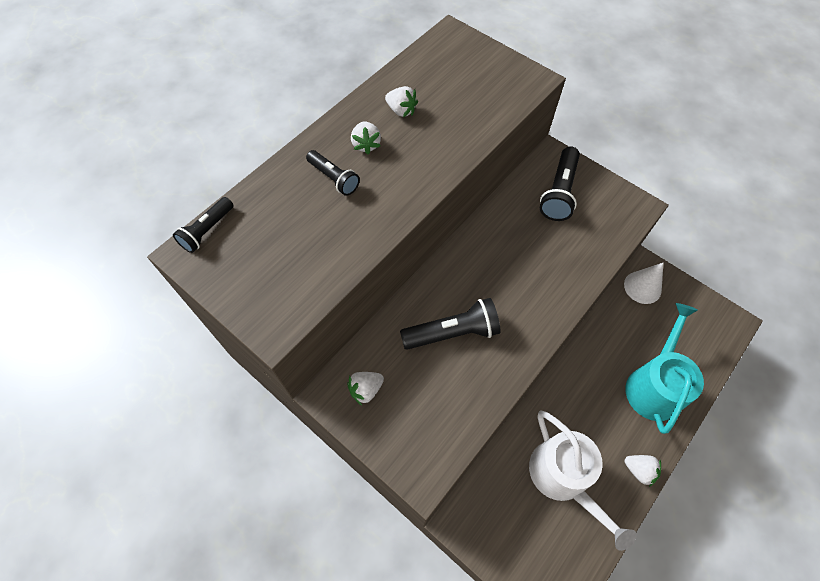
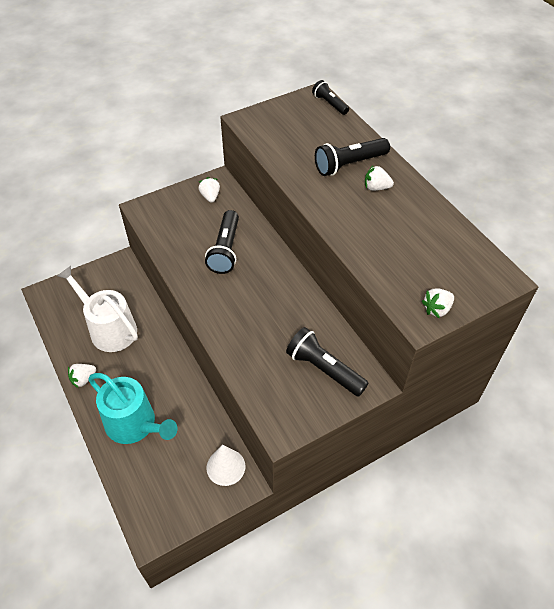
camera: 110 degrees right, 10 degrees down
(334, 178) = (349, 164): black flashlight -> black flashlight, size x1.60
(401, 110) = (407, 216): white strawberry -> white strawberry (437, 309)
(563, 478) = (109, 329): white watering can -> white watering can turned 45 degrees clockwise

